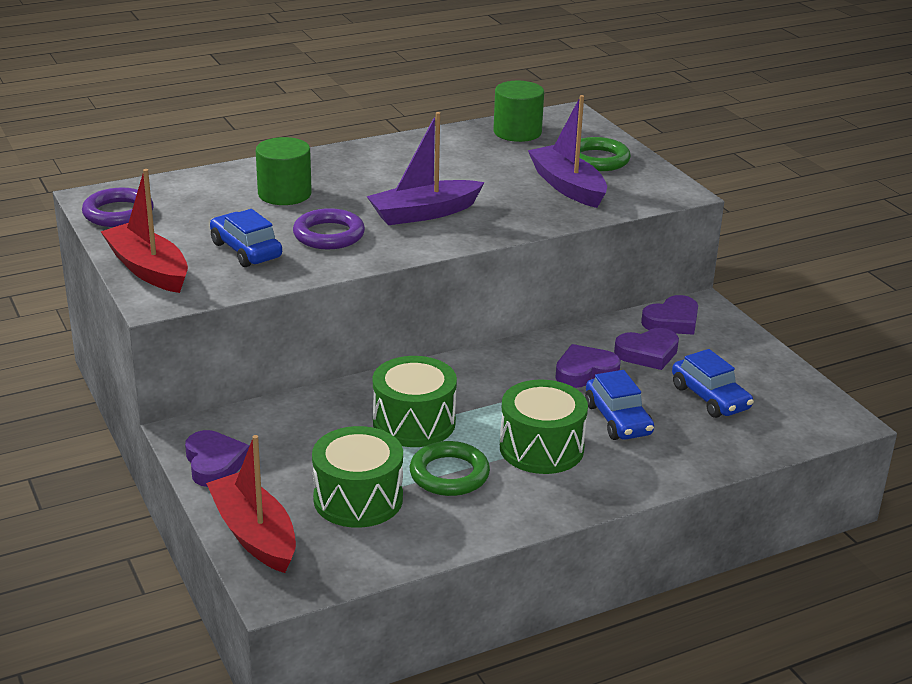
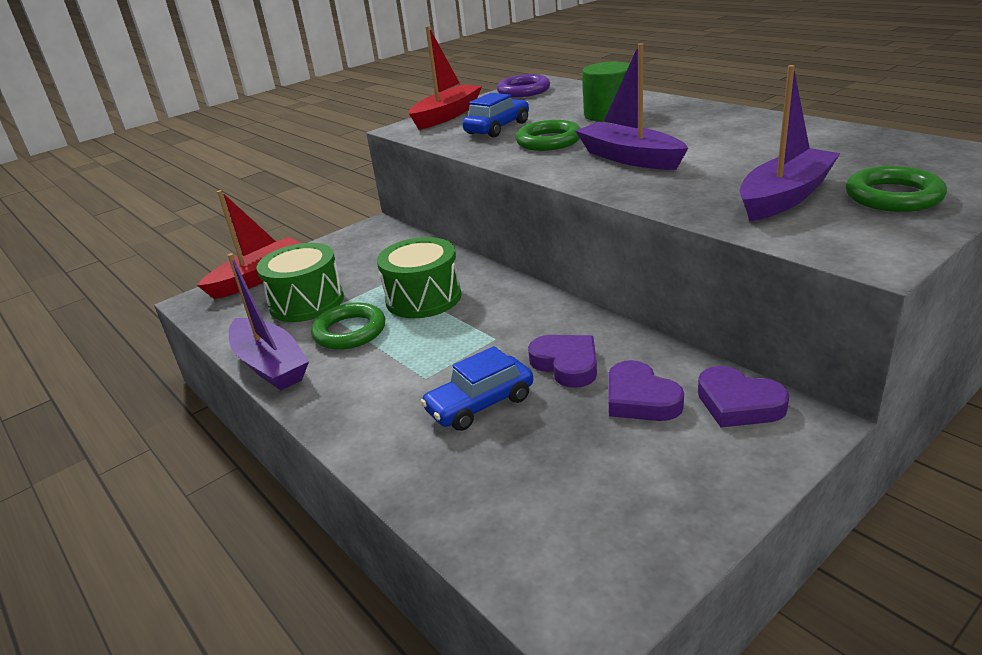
camera: 80 degrees right, 0 degrees up
(214, 463) = (341, 243): purple heart -> none
(329, 235) = (548, 141): purple ring -> green ring
(482, 529) = (270, 365): none -> purple boat
(517, 132) = (893, 149): green cylinder -> none
(541, 448) = (406, 368): green drum -> none
(710, 398) = (567, 467): blue car -> none

